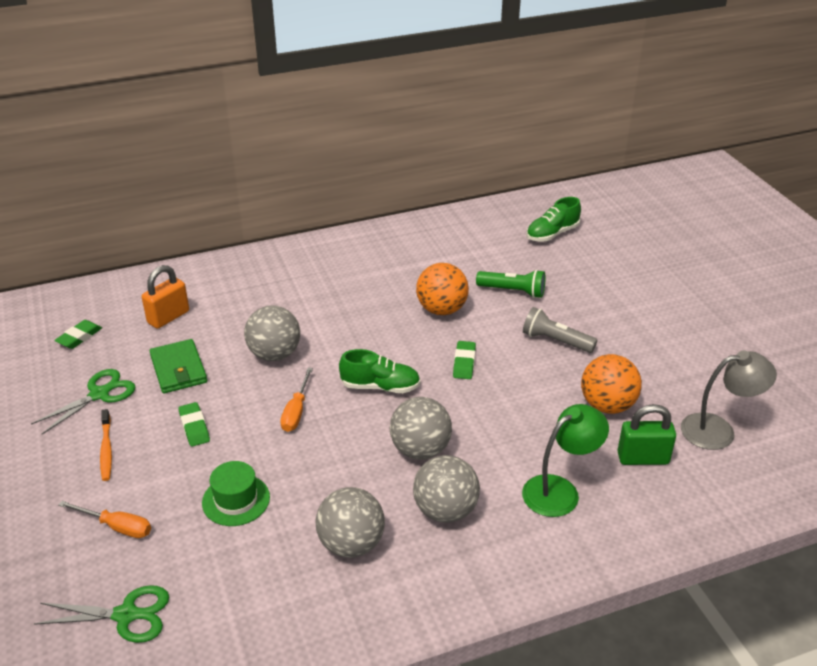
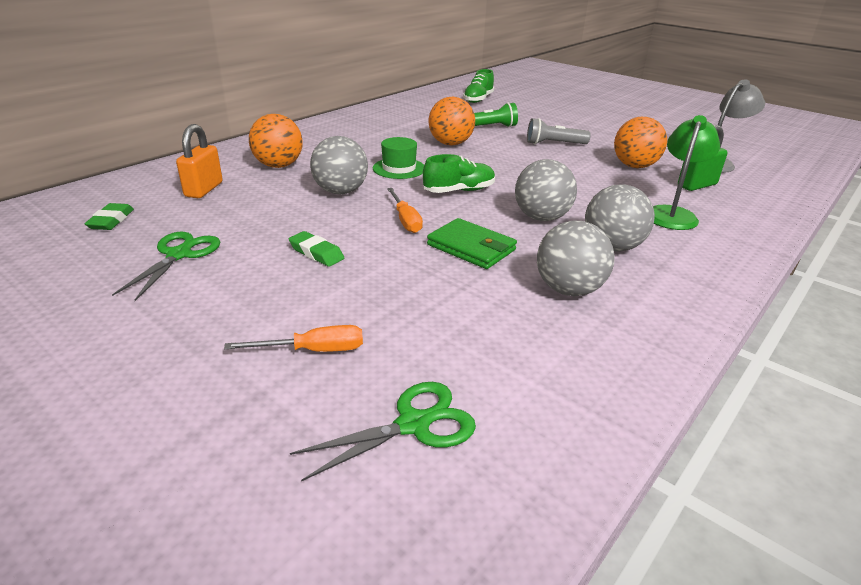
camera: 30 degrees left, 5 degrees down
(106, 449) = (232, 293): orange toothbrush -> none
(179, 369) = (253, 219): green wallet -> green wallet (471, 247)
(236, 500) = (422, 291): green hat -> green hat (399, 168)
(251, 300) = (279, 166): none -> orange ball
(464, 363) = (506, 166): green eraser -> none

